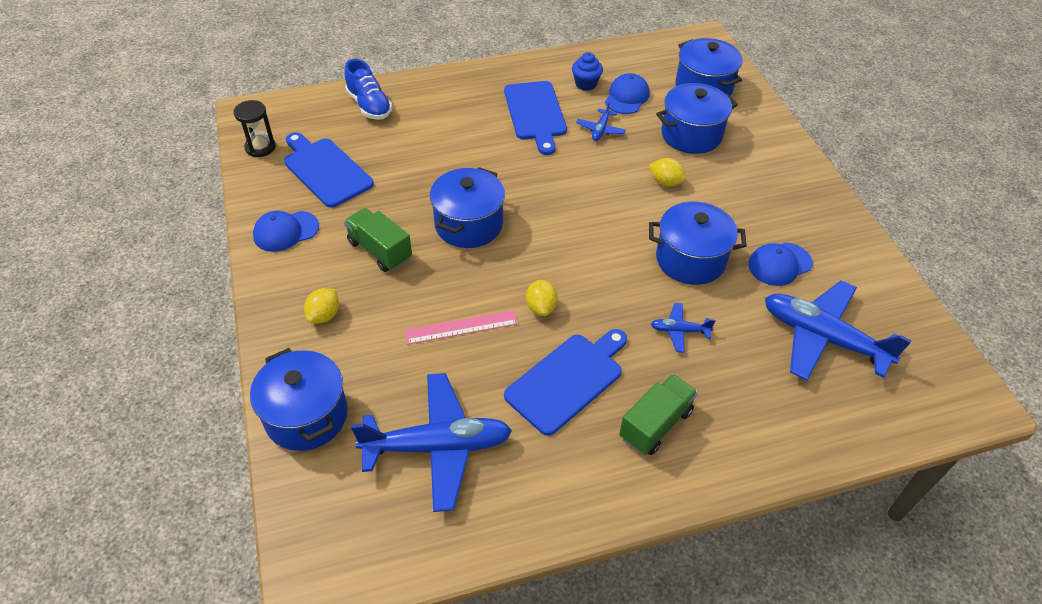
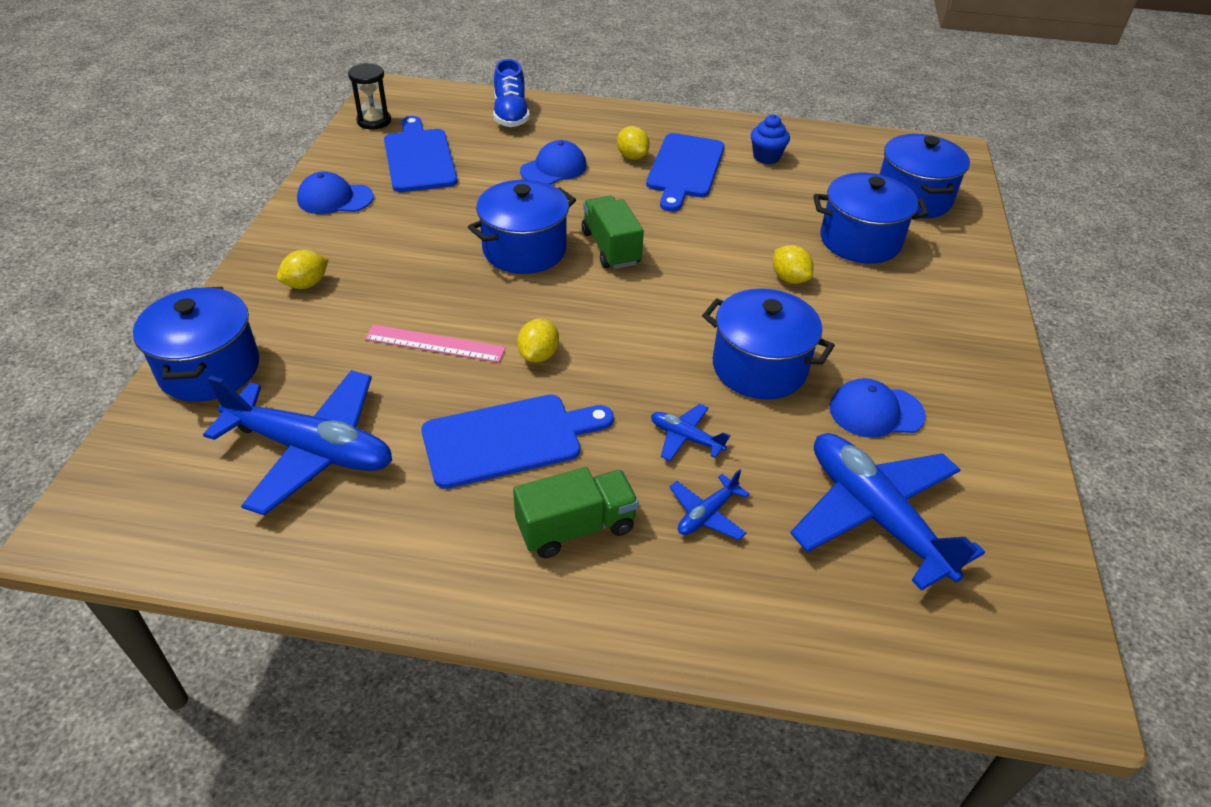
camera: 25 degrees right, 5 degrees down
(380, 250) = (411, 244): green truck -> green truck (611, 248)
(490, 115) = (632, 156): none -> yellow lemon
(600, 130) = (749, 204): blue plane -> blue plane (707, 514)
(627, 97) = (807, 182): blue cap -> blue cap (554, 168)

